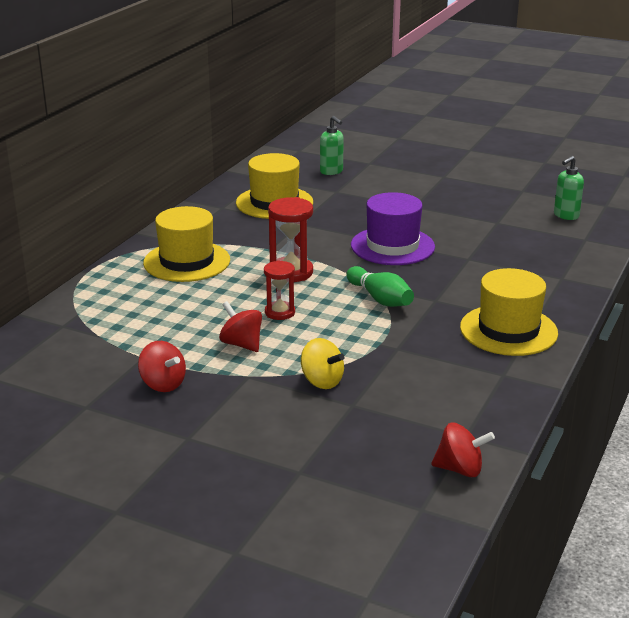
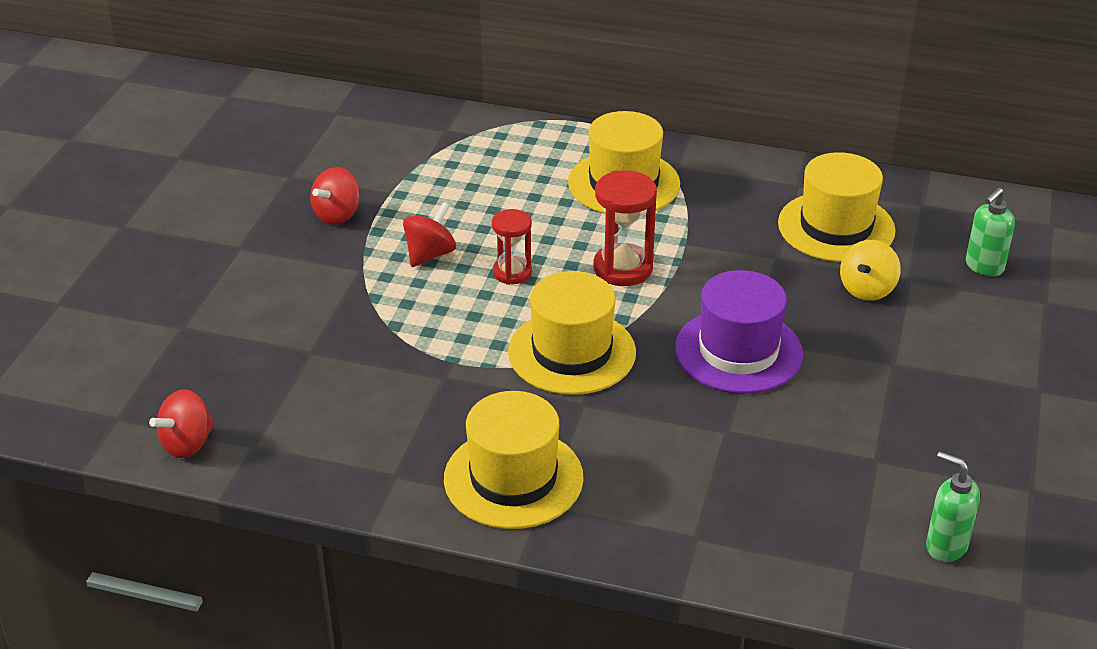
camera: 80 degrees right, 10 degrees up
(322, 381) = (357, 323): yellow spinning top -> yellow spinning top (867, 289)
(380, 299) = (572, 352): green bowling pin -> yellow hat
(460, 469) = (187, 443): red spinning top -> red spinning top turned 45 degrees clockwise

